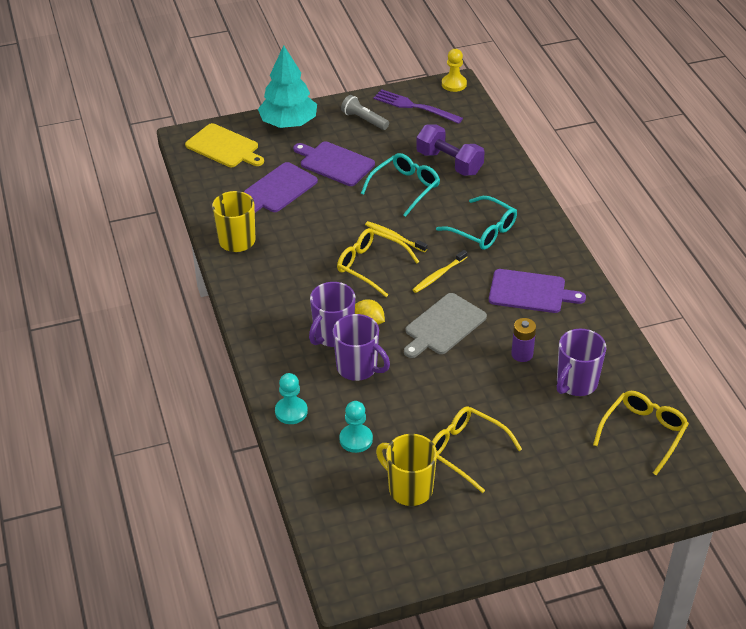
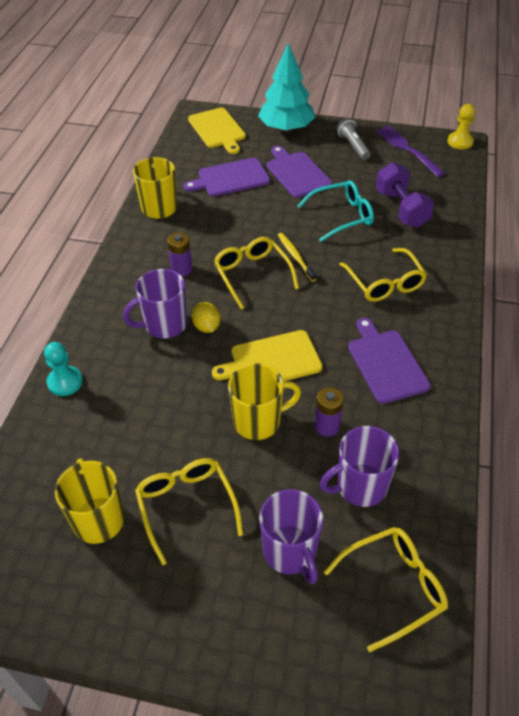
camera: 30 degrees right, 5 degrees up
(306, 285) = (181, 269): none -> purple battery
(356, 439) = (95, 439): turquoise pawn -> none
(358, 368) = (159, 367): purple mug -> purple mug (290, 552)
(438, 275) = (307, 309): yellow toothbrush -> none
(443, 326) = (272, 361): grey cutting board -> yellow cutting board
(469, 373) = (258, 421): none -> yellow mug
(483, 231) = (385, 283): turquoise glasses -> yellow glasses
(530, 292) = (386, 363): purple cutting board -> purple cutting board turned 150 degrees counterclockwise

